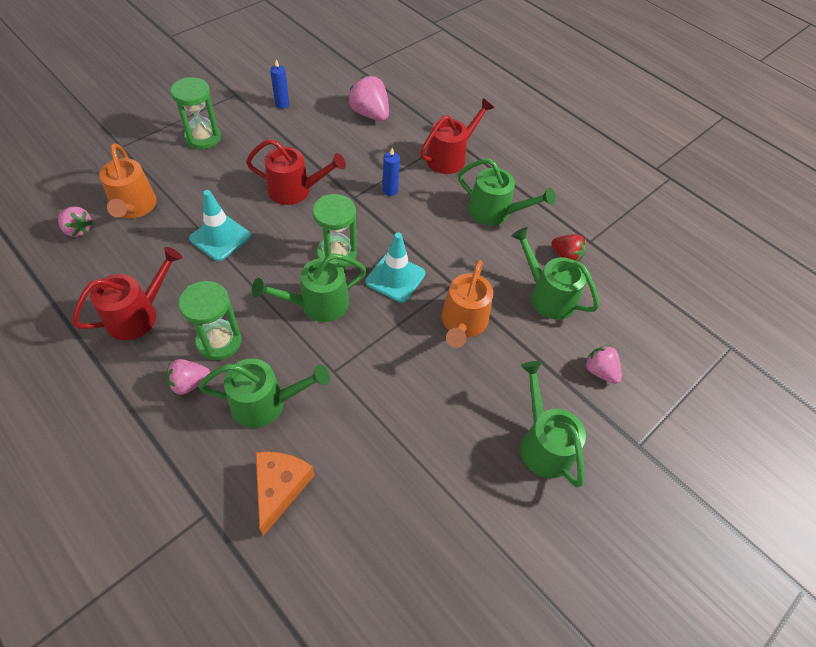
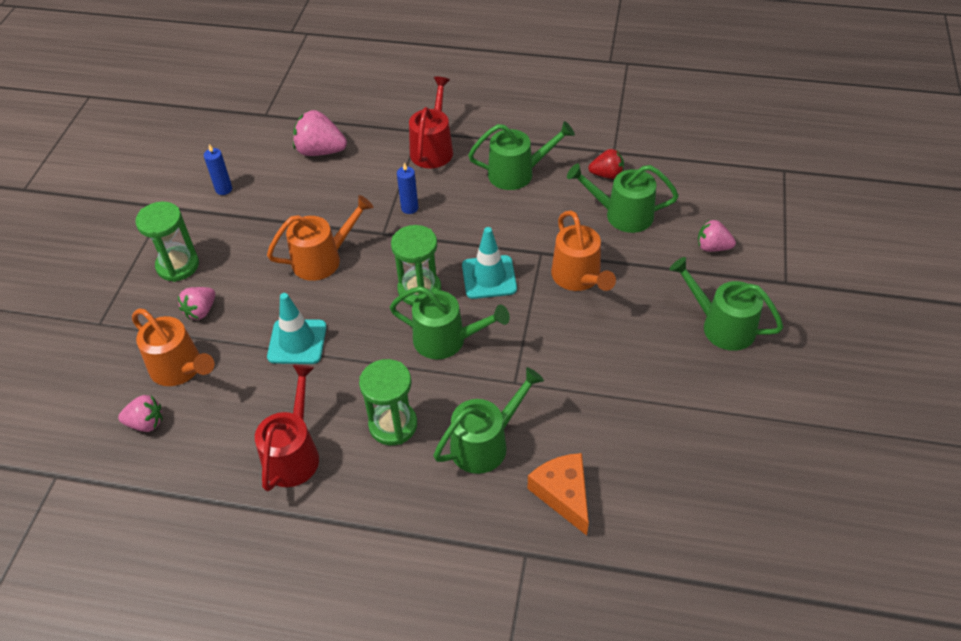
camera: 30 degrees left, 5 degrees down
(189, 383) = (404, 473): pink strawberry -> pink strawberry (201, 311)
(295, 190) = (322, 259): red watering can -> orange watering can
(318, 304) = (446, 340): green watering can -> green watering can turned 105 degrees counterclockwise

